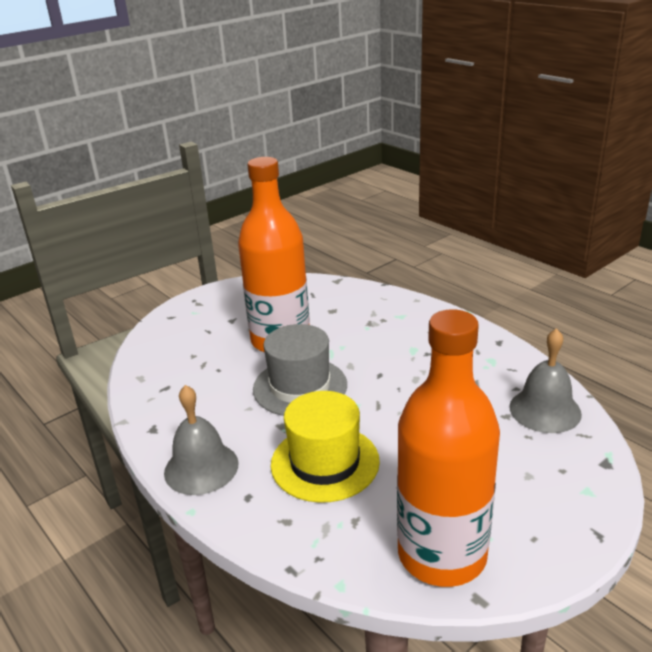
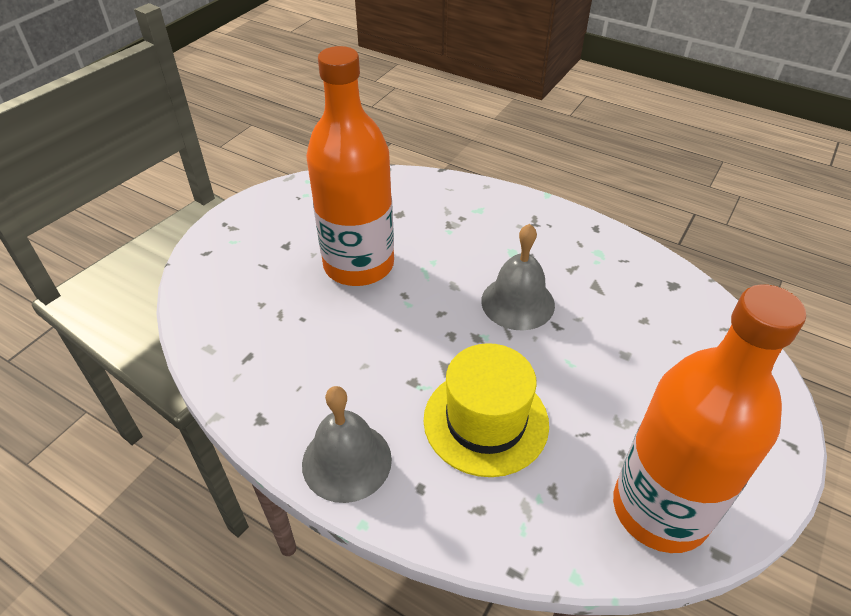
camera: 20 degrees left, 15 degrees up
(300, 387) = (411, 325): grey hat -> none
(545, 410) = (678, 305): grey bell -> grey bell (518, 302)

